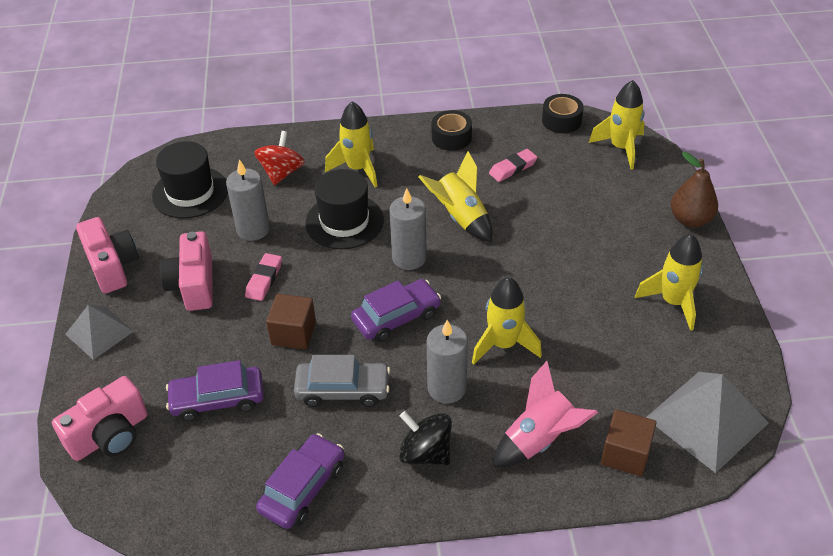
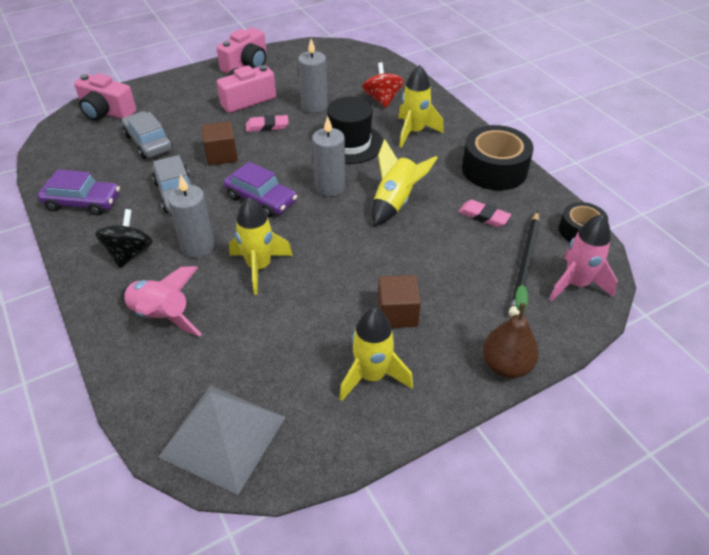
camera: 65 degrees right, 0 degrees up
(99, 332) = (188, 80): grey pyramid -> none
(190, 192) = (334, 70): black hat -> none
(218, 399) = (148, 142): purple car -> grey car
(282, 173) = (382, 99): red spinning top -> red spinning top turned 90 degrees counterclockwise
(451, 137) = (494, 169): black tape -> black tape, size x1.67
(586, 167) = (525, 265): none -> black pencil
(621, 148) = (576, 284): yellow rocket -> pink rocket
(625, 454) = (162, 379): brown cube -> brown cube (397, 313)

